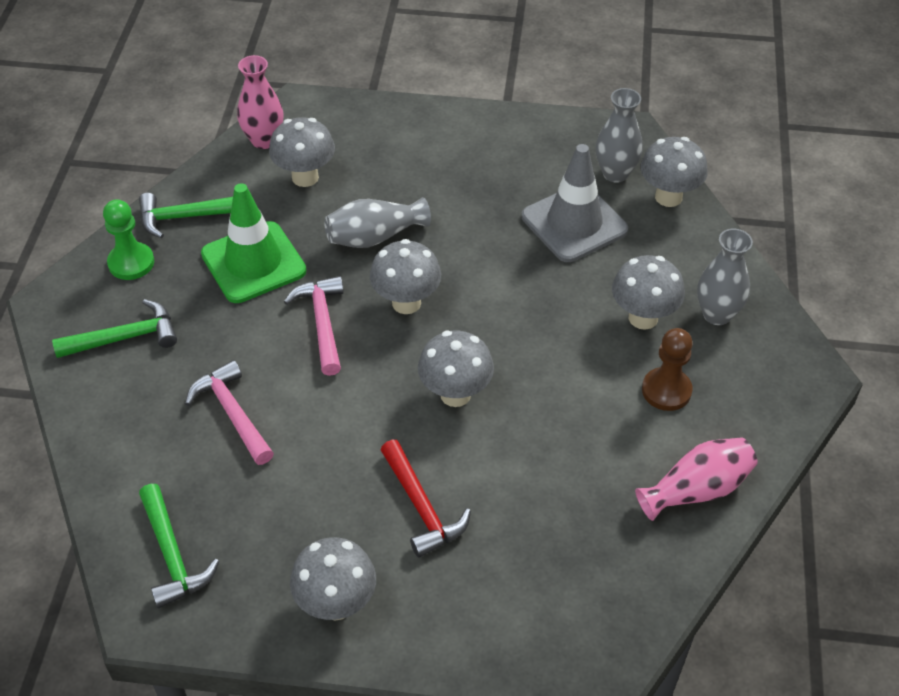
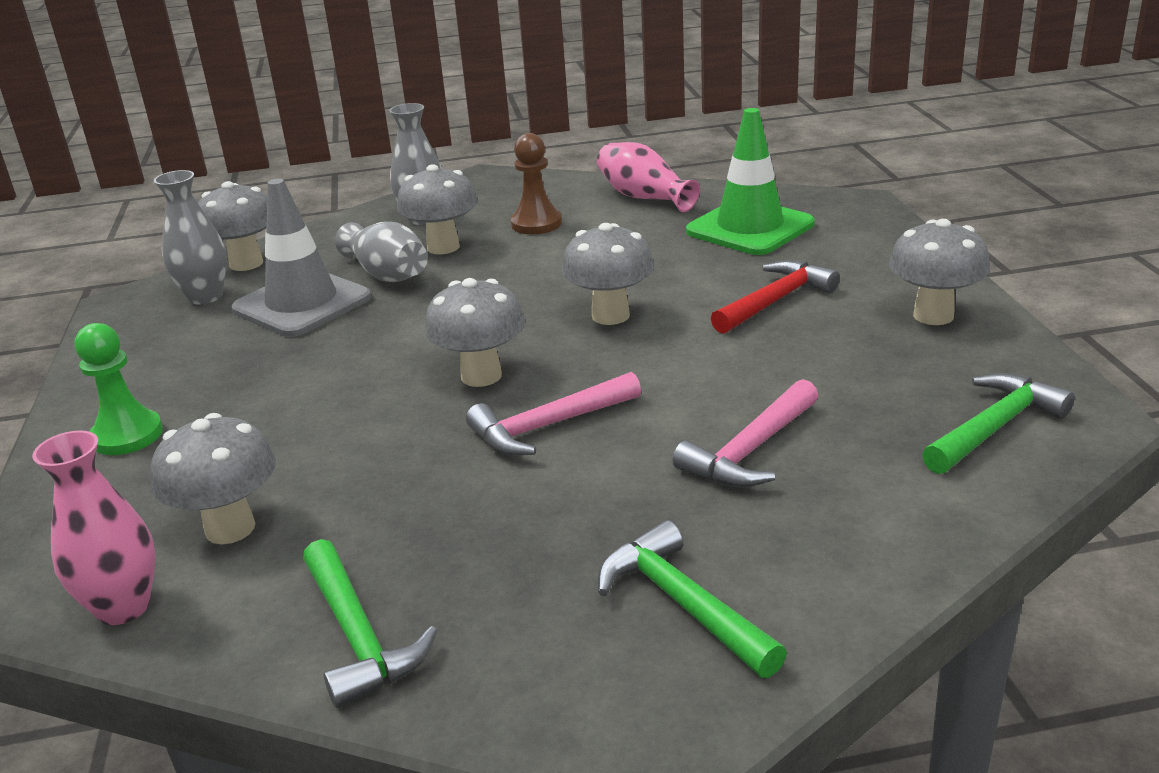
camera: 105 degrees left, 20 degrees down
(131, 263) = (504, 666): green pawn -> green pawn (127, 435)
(253, 262) = (452, 521): green traffic cone -> green traffic cone (750, 228)
(375, 237) = (361, 428): grey vase -> grey vase (387, 274)

